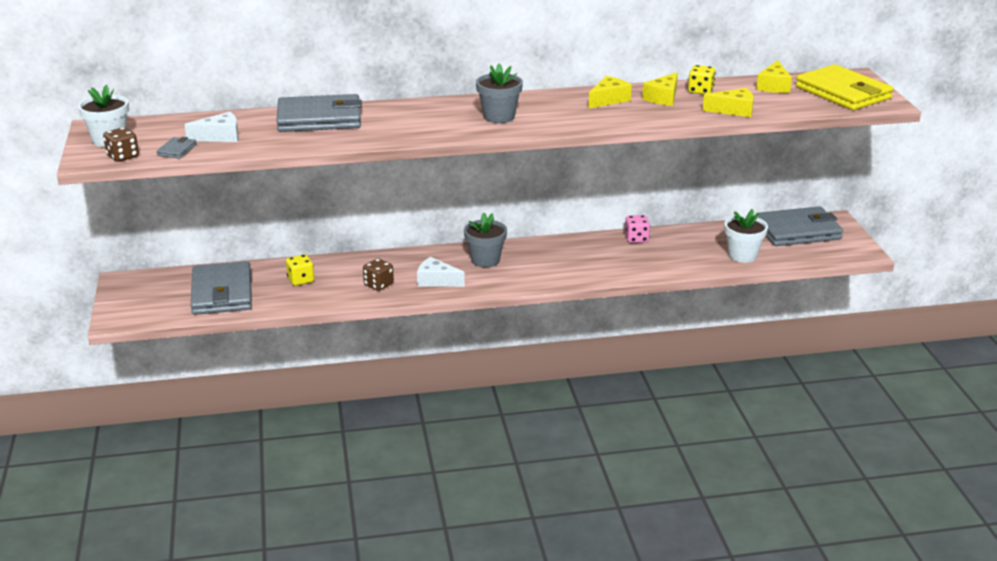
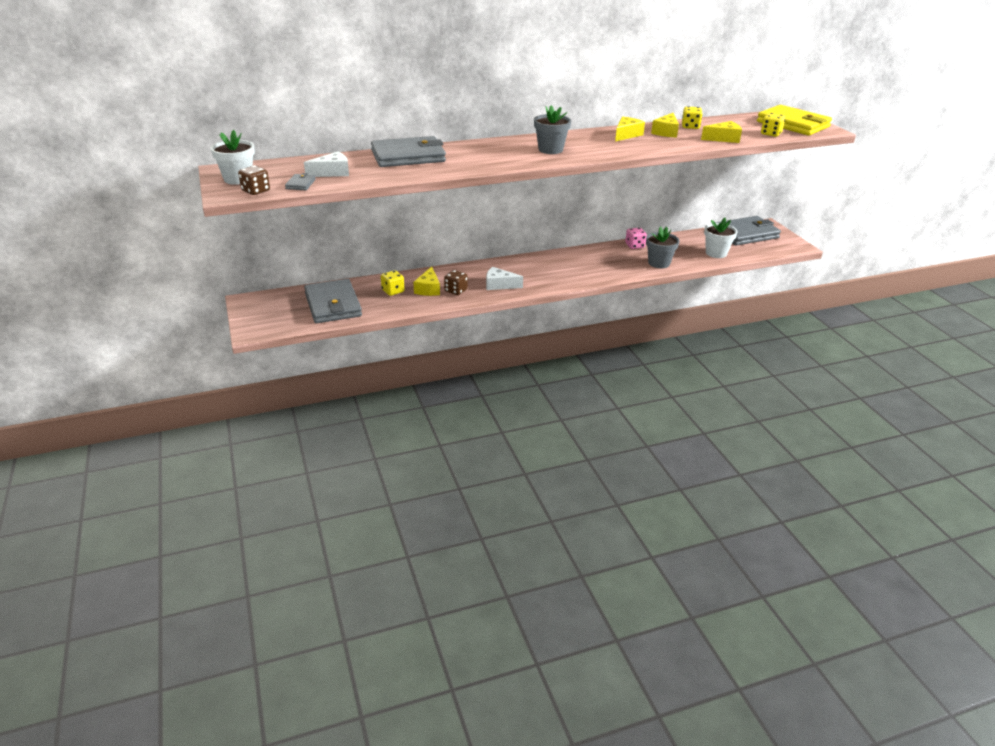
camera: 10 degrees left, 5 degrees up
(485, 260) = (530, 267): grey flower pot -> grey flower pot (659, 263)
(774, 86) = (741, 122): yellow cheese -> yellow cheese (428, 289)
(802, 106) = (770, 134): none -> yellow dice

